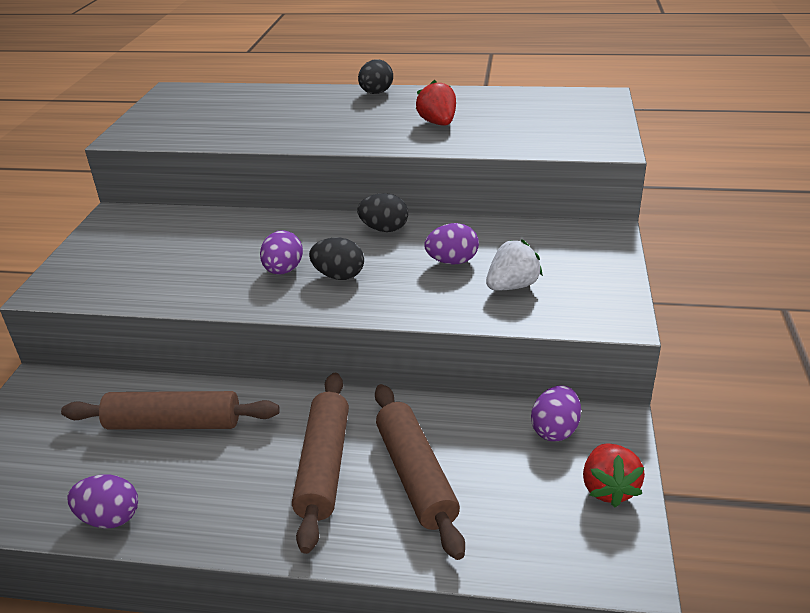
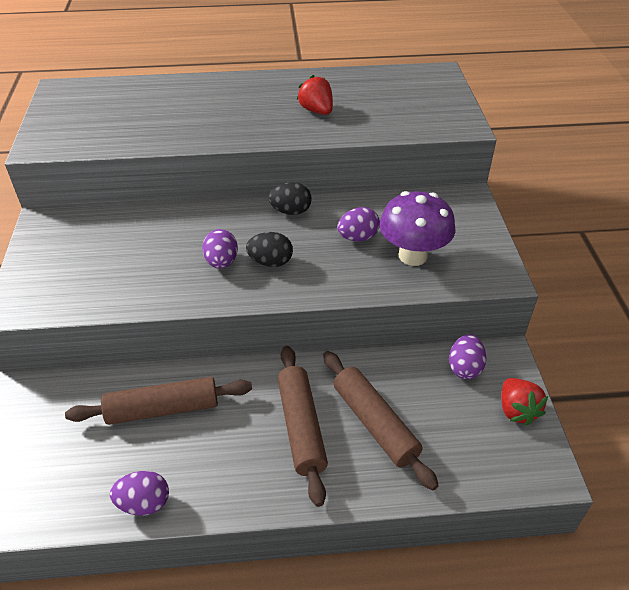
camera: 15 degrees left, 10 degrees up
(376, 93) = (250, 80): black egg -> none
(512, 286) = (413, 256): white strawberry -> purple mushroom

